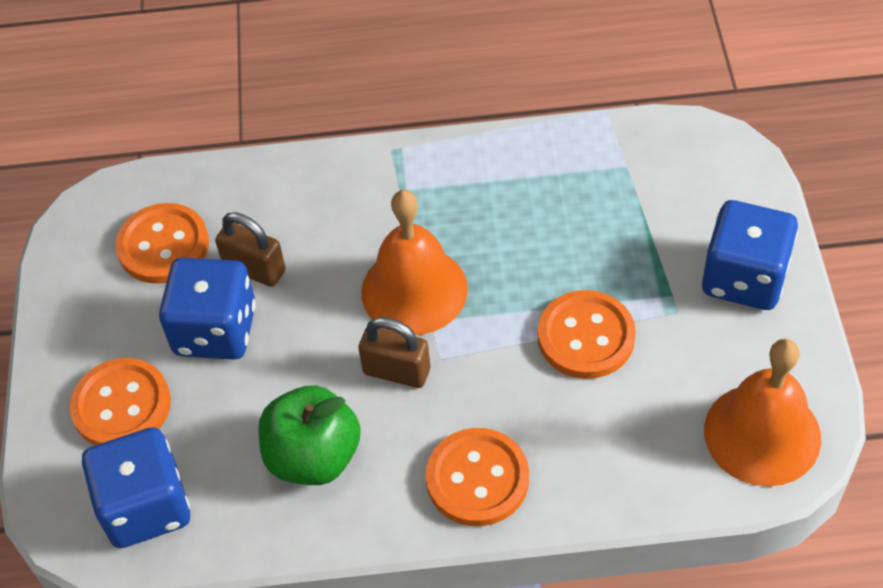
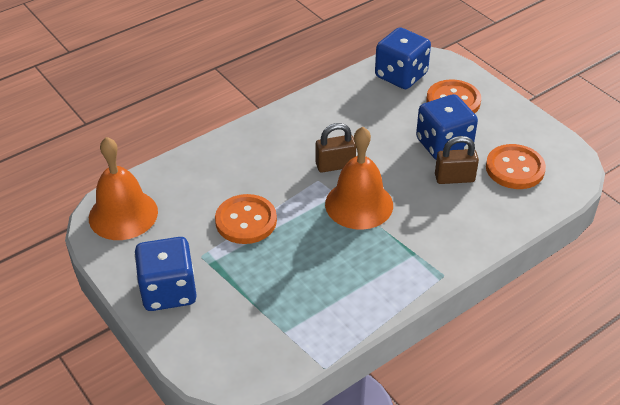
camera: 145 degrees right, 10 degrees down
(313, 457) = (344, 118): green apple -> none
(477, 479) = (259, 140): orange button -> none

